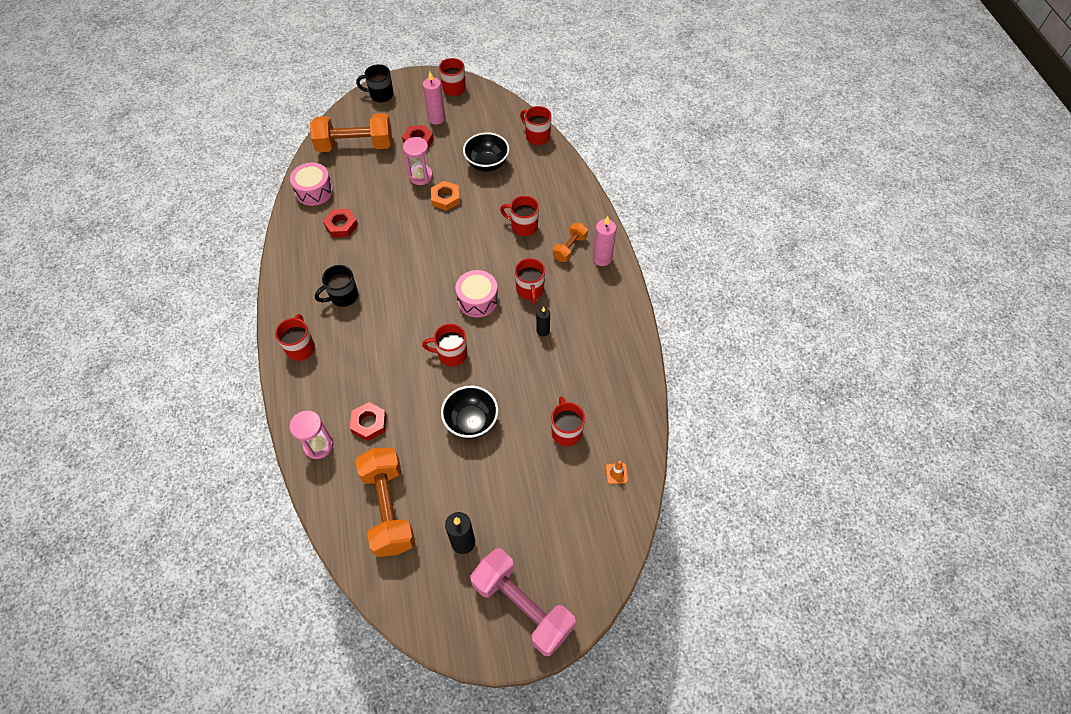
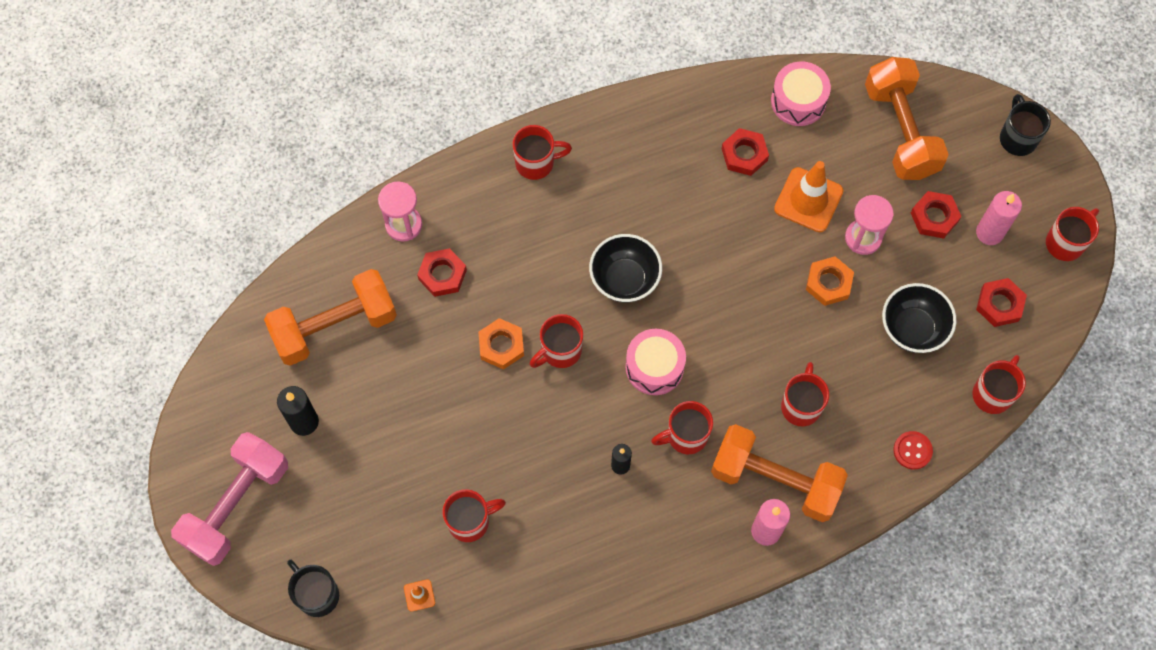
camera: 80 degrees right, 10 degrees up
(343, 296) = (624, 191): black mug -> black mug (317, 594)
(386, 198) = (808, 200): none -> orange traffic cone
(437, 391) = (501, 345): none -> orange nut
(451, 354) = (560, 351): red mug -> red mug turned 120 degrees counterclockwise
(471, 422) = (464, 398): black bowl -> black bowl (624, 279)
(483, 123) = (999, 304): none -> red nut
(564, 178) = (912, 450): none -> red button
(570, 248) = (775, 480): orange dumbbell -> orange dumbbell, size x1.94

